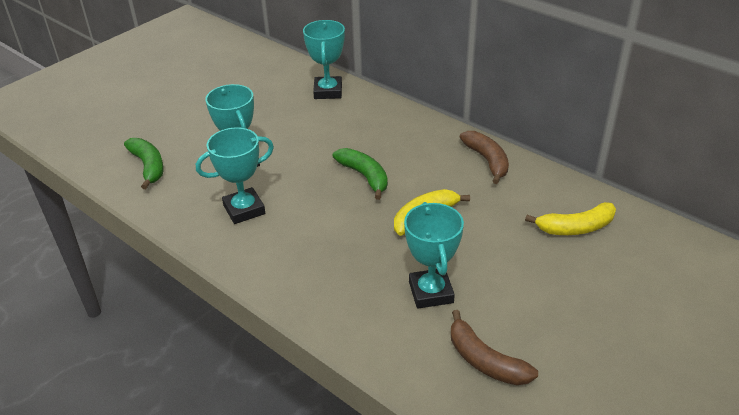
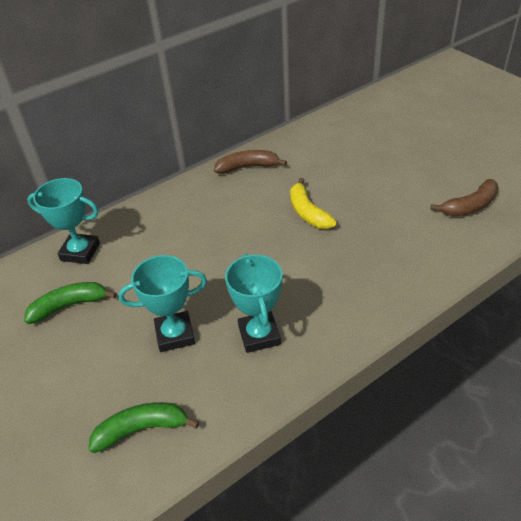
camera: 75 degrees left, 5 degrees up
(364, 176) = (240, 241): green banana -> green banana (69, 306)
(431, 292) = (399, 222): turquoise trophy -> none
(575, 228) = (342, 141): yellow banana -> none

